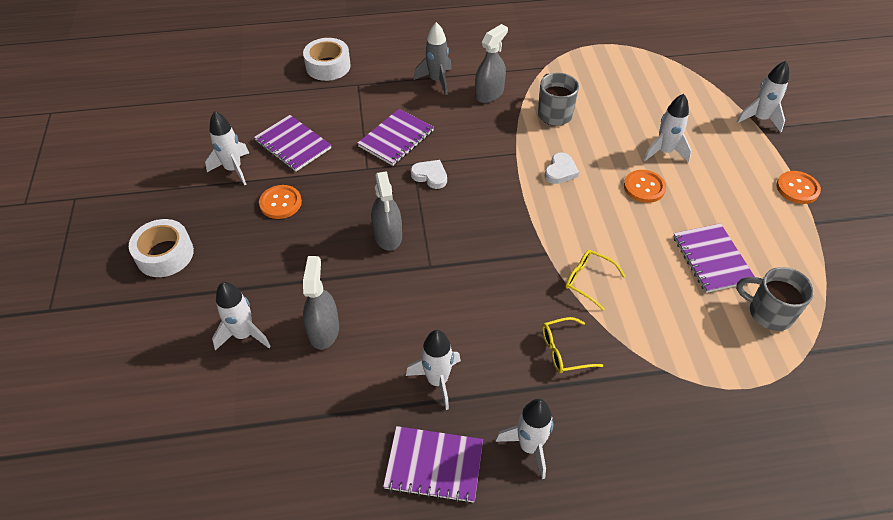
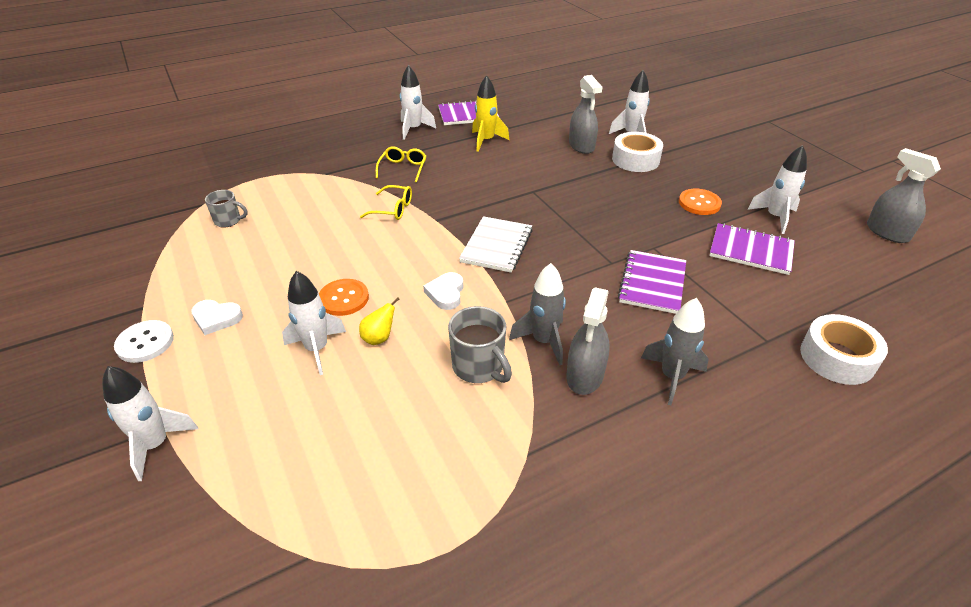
camera: 160 degrees right, 10 degrees down
(165, 254) = (741, 156): white tape -> white tape (635, 160)
(388, 235) = (584, 202): grey spray bottle -> grey spray bottle (887, 232)
(430, 176) = (584, 255): white heart -> white heart (216, 318)
(437, 381) = (486, 141): white rocket -> yellow rocket
(500, 205) = (497, 246): none -> white notebook
(503, 119) = (543, 341): none -> grey rocket
(564, 351) = (403, 169): yellow glasses -> yellow glasses turned 45 degrees counterclockwise
(619, 149) = (379, 338): none -> yellow pear
(712, 259) = (274, 248): purple notebook -> none
(768, 313) = (228, 221): grey mug -> grey mug, size x0.65
(797, 188) = (145, 343): orange button -> white button

